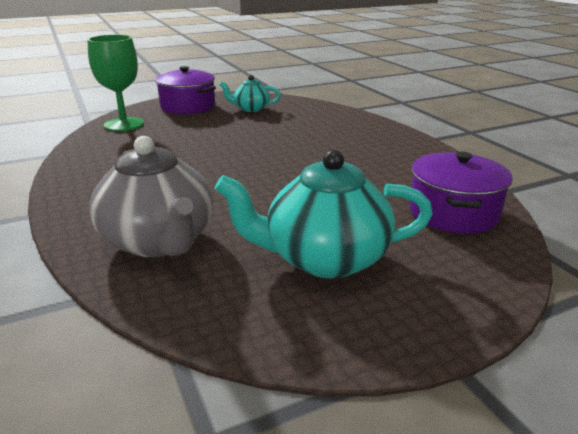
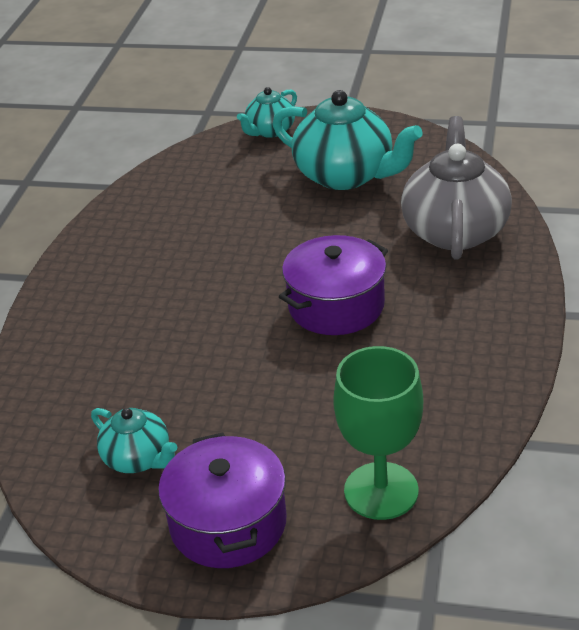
camera: 140 degrees left, 10 degrees up
(453, 212) = (199, 177): purple pot -> purple pot (336, 306)
(484, 282) = (270, 131): none -> turquoise teapot

